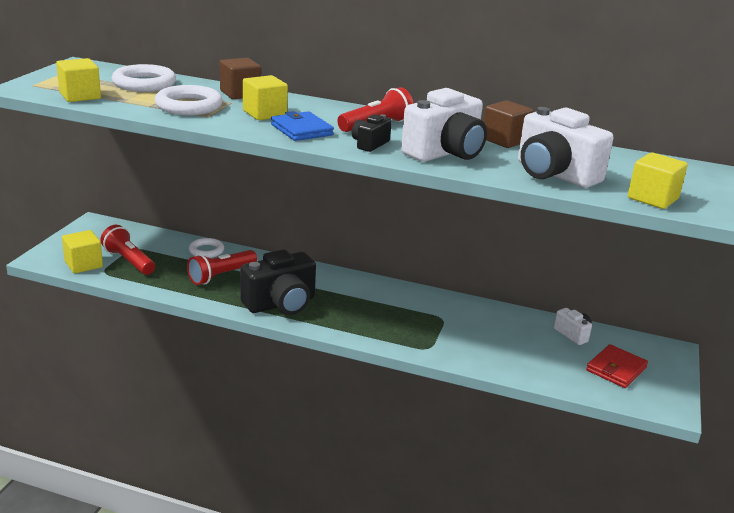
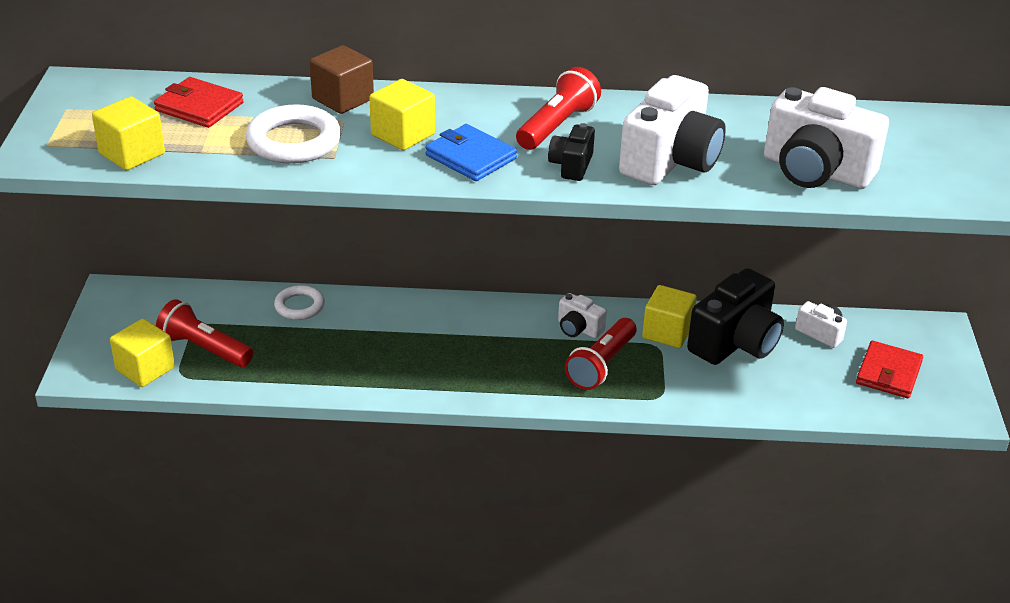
camera: 15 degrees left, 10 degrees up
(144, 84) = (199, 107): white ring -> red wallet
(221, 276) = (343, 344): red flashlight -> red flashlight (601, 365)
(281, 304) = (446, 371): black camera -> black camera (735, 342)
(390, 298) = (578, 329): none -> white camera
(504, 140) = (727, 119): brown cube -> none
(652, 198) = (942, 188): yellow cube -> yellow cube (667, 332)

